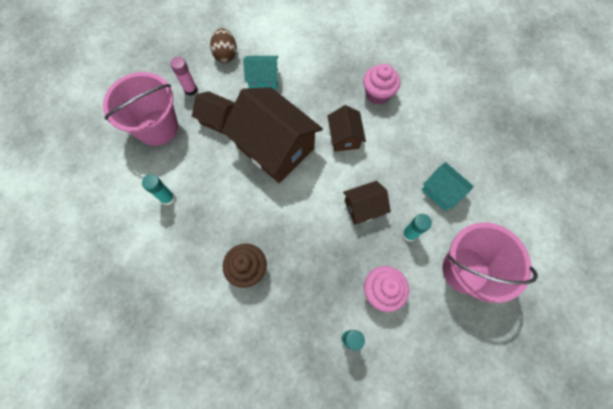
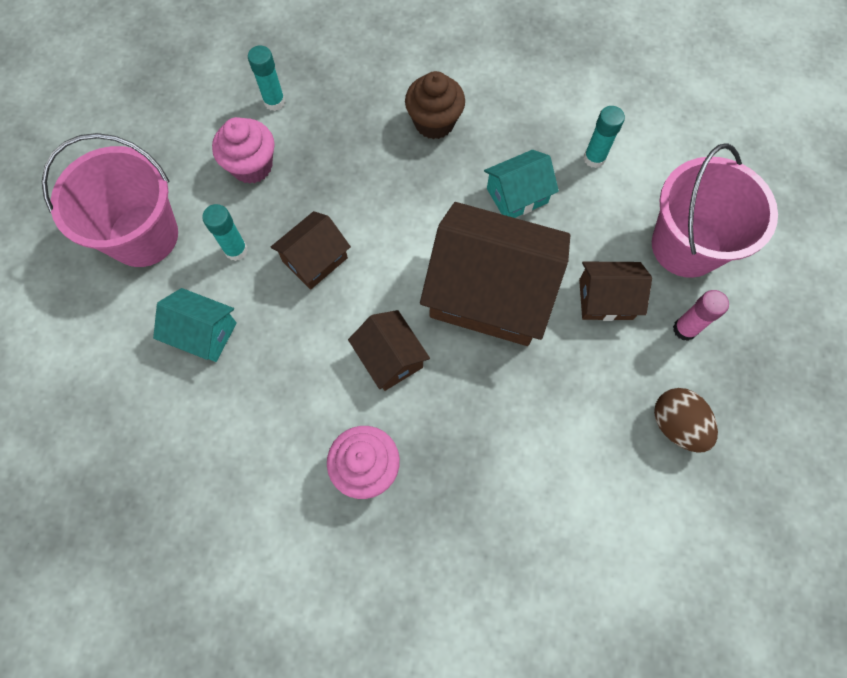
camera: 155 degrees right, 0 degrees up
(263, 79) = (580, 405): turquoise house -> turquoise house (517, 196)

